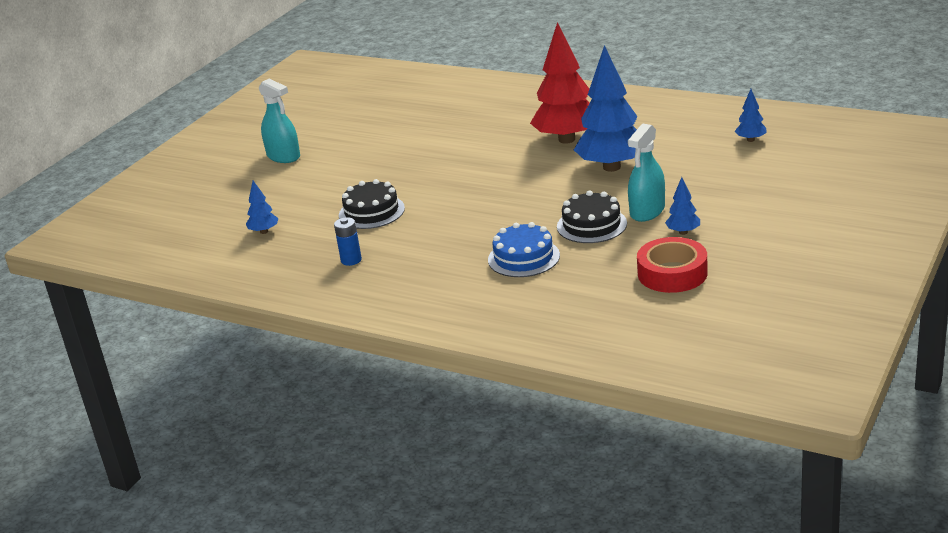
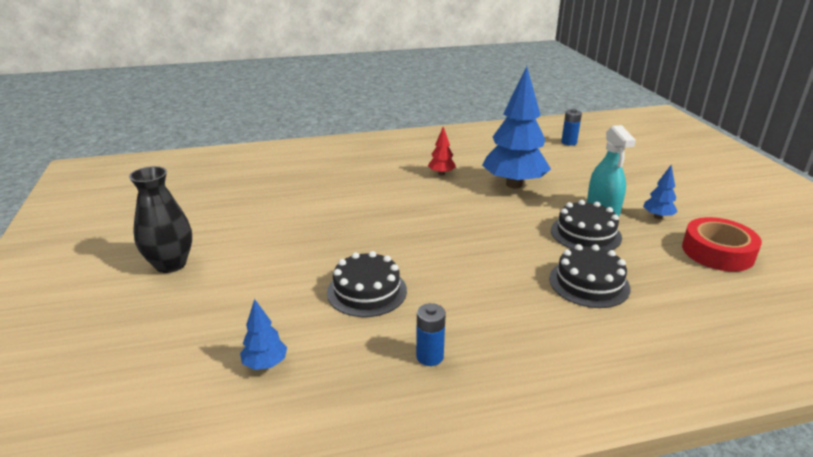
camera: 45 degrees left, 0 degrees up
(283, 156) = (171, 264): turquoise spray bottle -> black vase
(523, 257) = (589, 283): blue cake -> black cake
(566, 139) = (441, 173): red tree -> red tree, size x0.44
(750, 140) = (569, 142): blue tree -> blue battery

